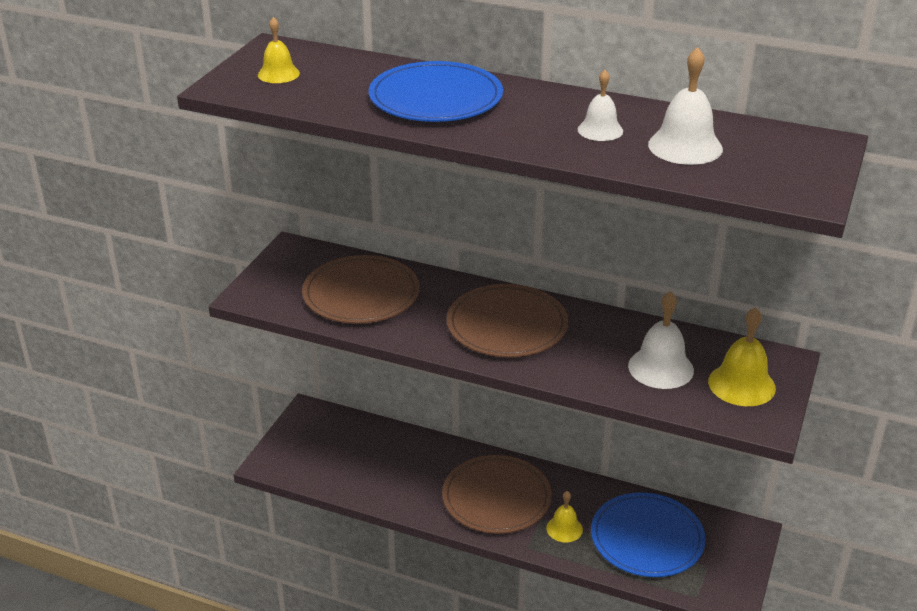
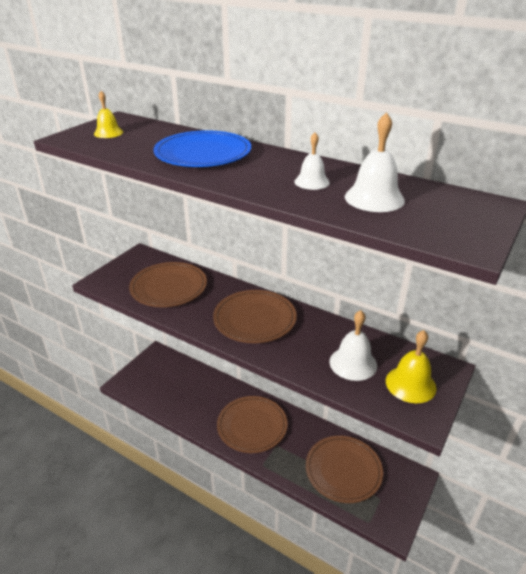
camera: 10 degrees right, 0 degrees up
(564, 528) = (290, 454): yellow bell -> none
(647, 538) = (343, 470): blue plate -> brown plate

